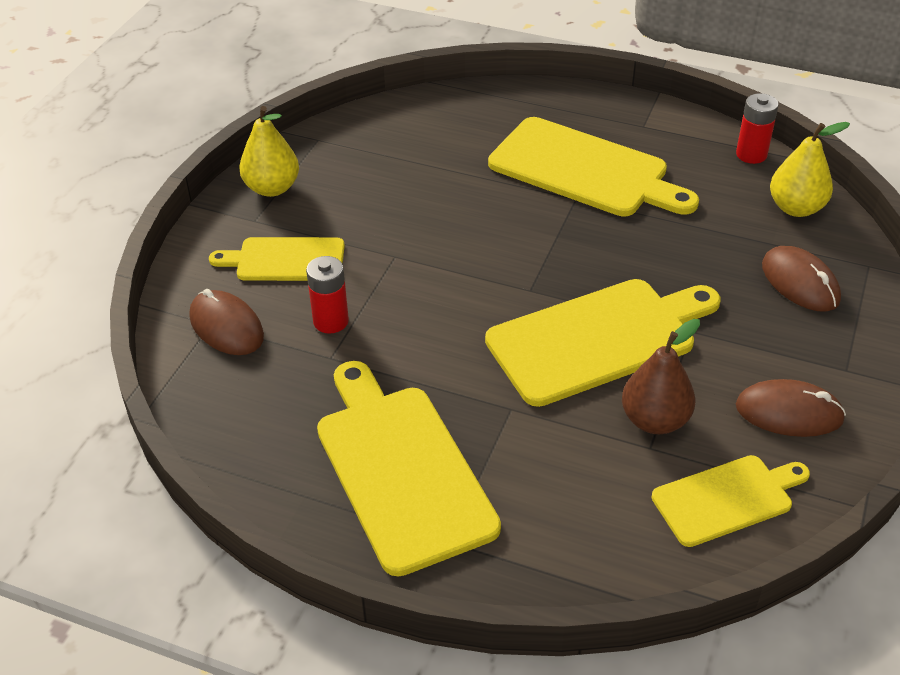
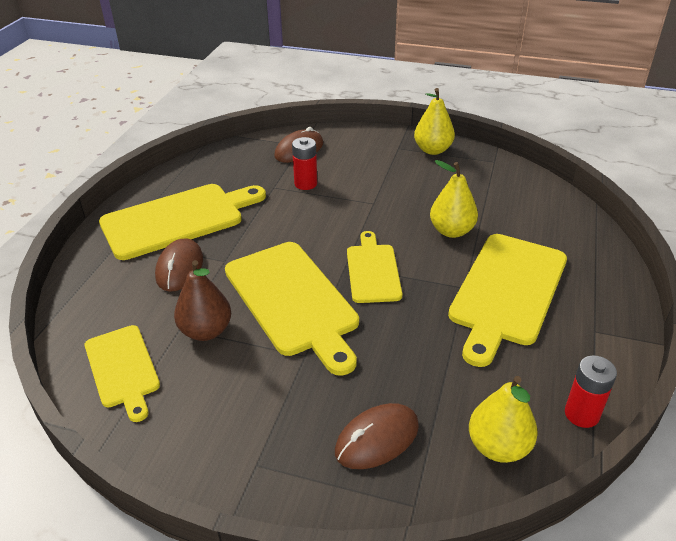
camera: 85 degrees right, 5 degrees down
(285, 260) = (361, 162): yellow cutting board -> yellow cutting board (372, 270)
(469, 195) = (451, 231): none -> yellow pear
(789, 412) = (206, 414): brown mouse -> brown mouse (179, 268)

